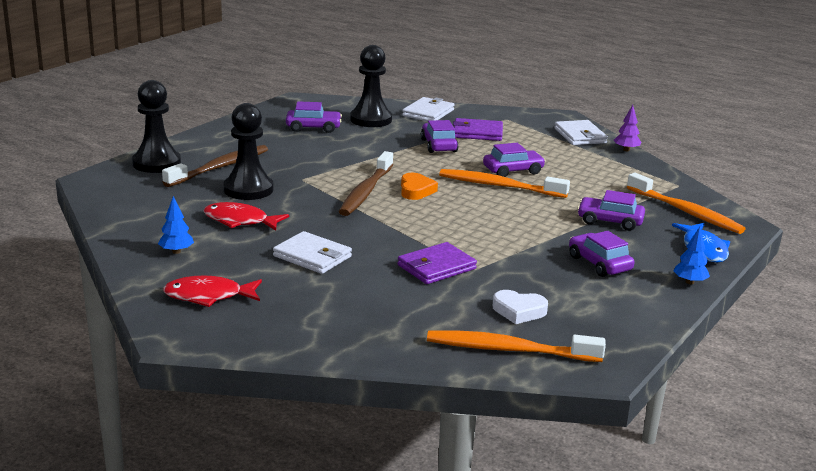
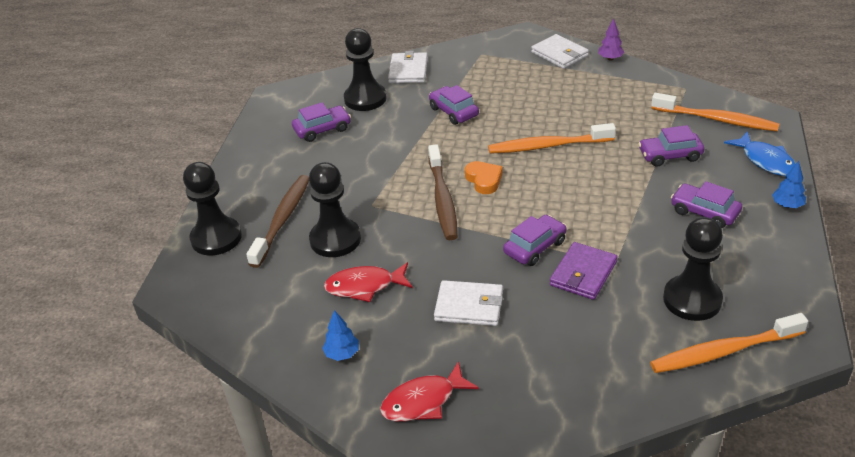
camera: 20 degrees left, 15 degrees up
(477, 133) = (472, 82): purple wallet -> none
(513, 170) = (542, 121): purple car -> purple car (534, 247)
(519, 311) = (692, 300): white heart -> black pawn

